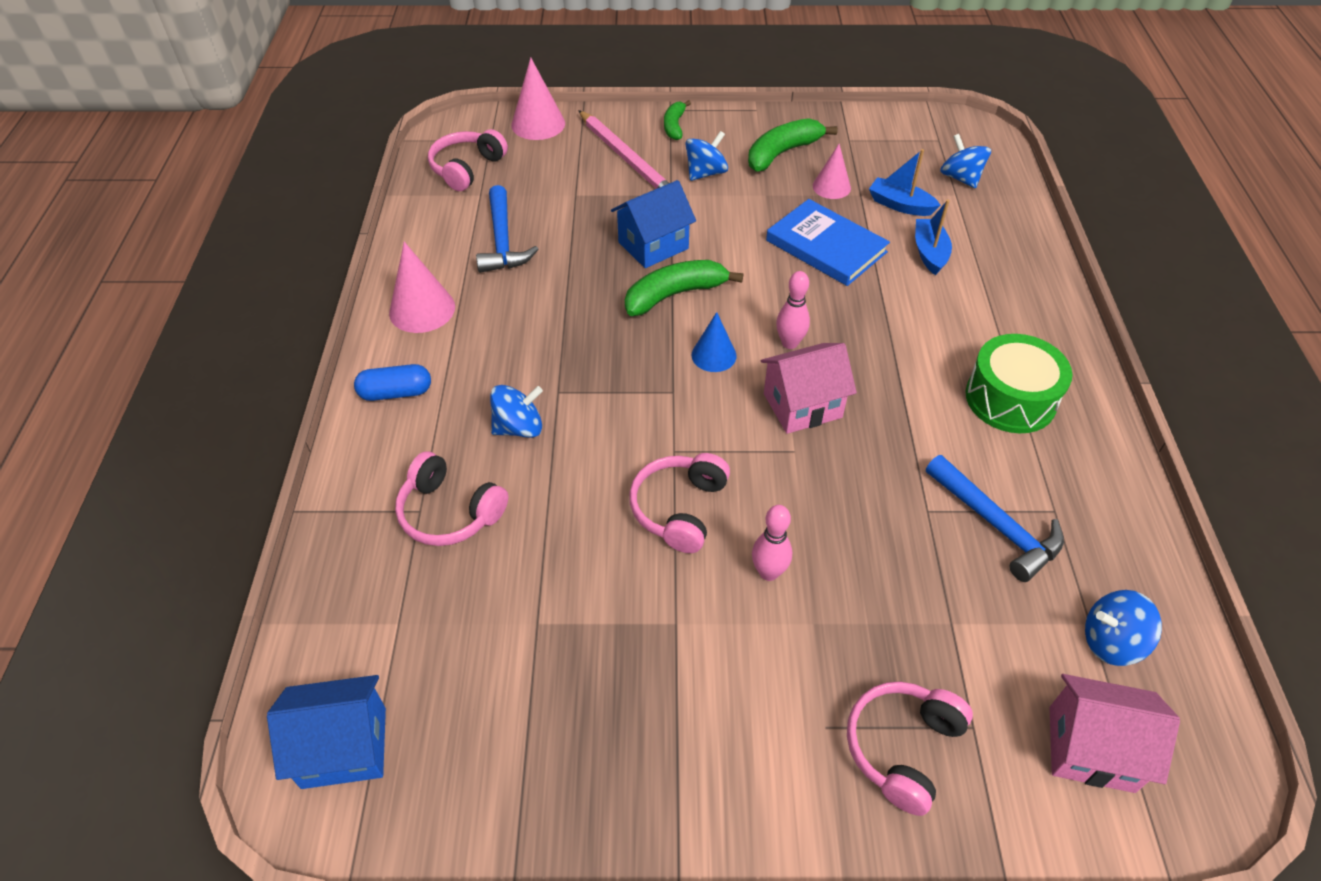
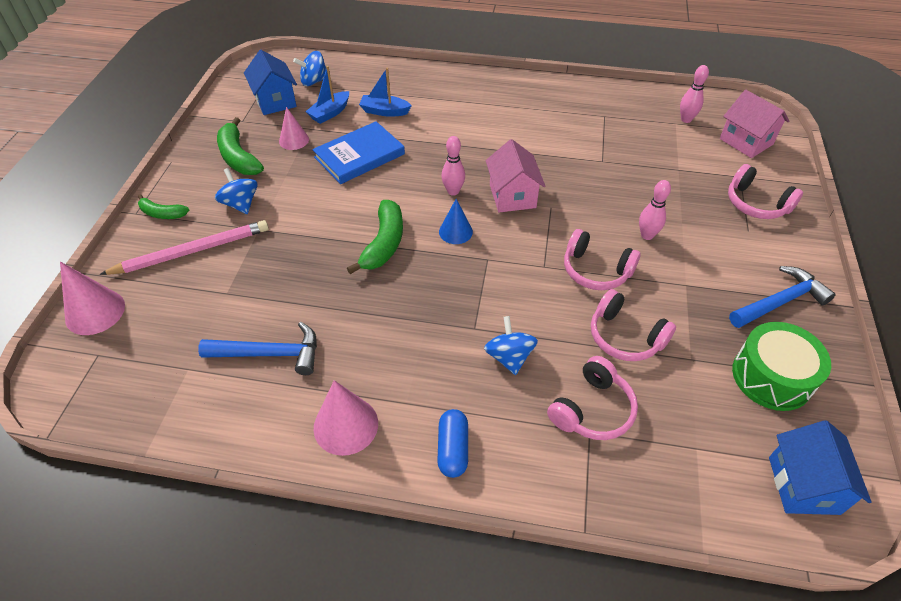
camera: 80 degrees left, 0 degrees up
(467, 168) = (137, 378): pink headphones -> pink headphones (625, 336)
(653, 245) = (320, 249): blue house -> blue house (275, 101)
(675, 294) = (384, 244): green banana -> green banana turned 150 degrees counterclockwise
(996, 525) = (613, 138): blue hammer -> blue hammer (780, 302)
(1010, 399) = (521, 110): green drum -> green drum (771, 377)
(1091, 749) = (746, 141): pink house -> pink house turned 60 degrees counterclockwise
(1111, 641) = (686, 119): blue spinning top -> pink bowling pin

